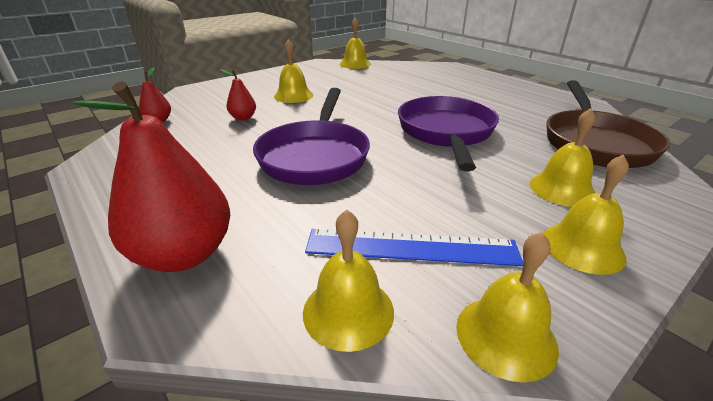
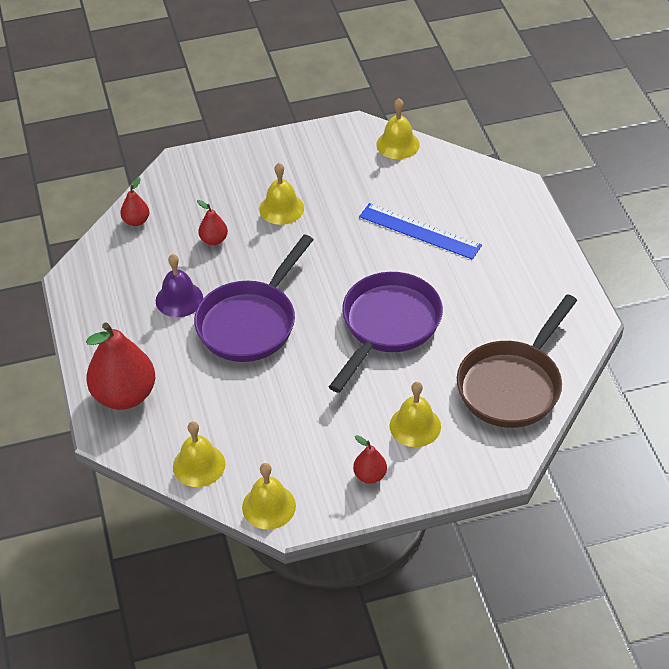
camera: 25 degrees right, 15 degrees up
(226, 156) = (179, 299): none -> purple bell
(411, 247) = (262, 437): blue ruler -> blue ruler (420, 231)
(582, 247) = (370, 475): yellow bell -> red pear

